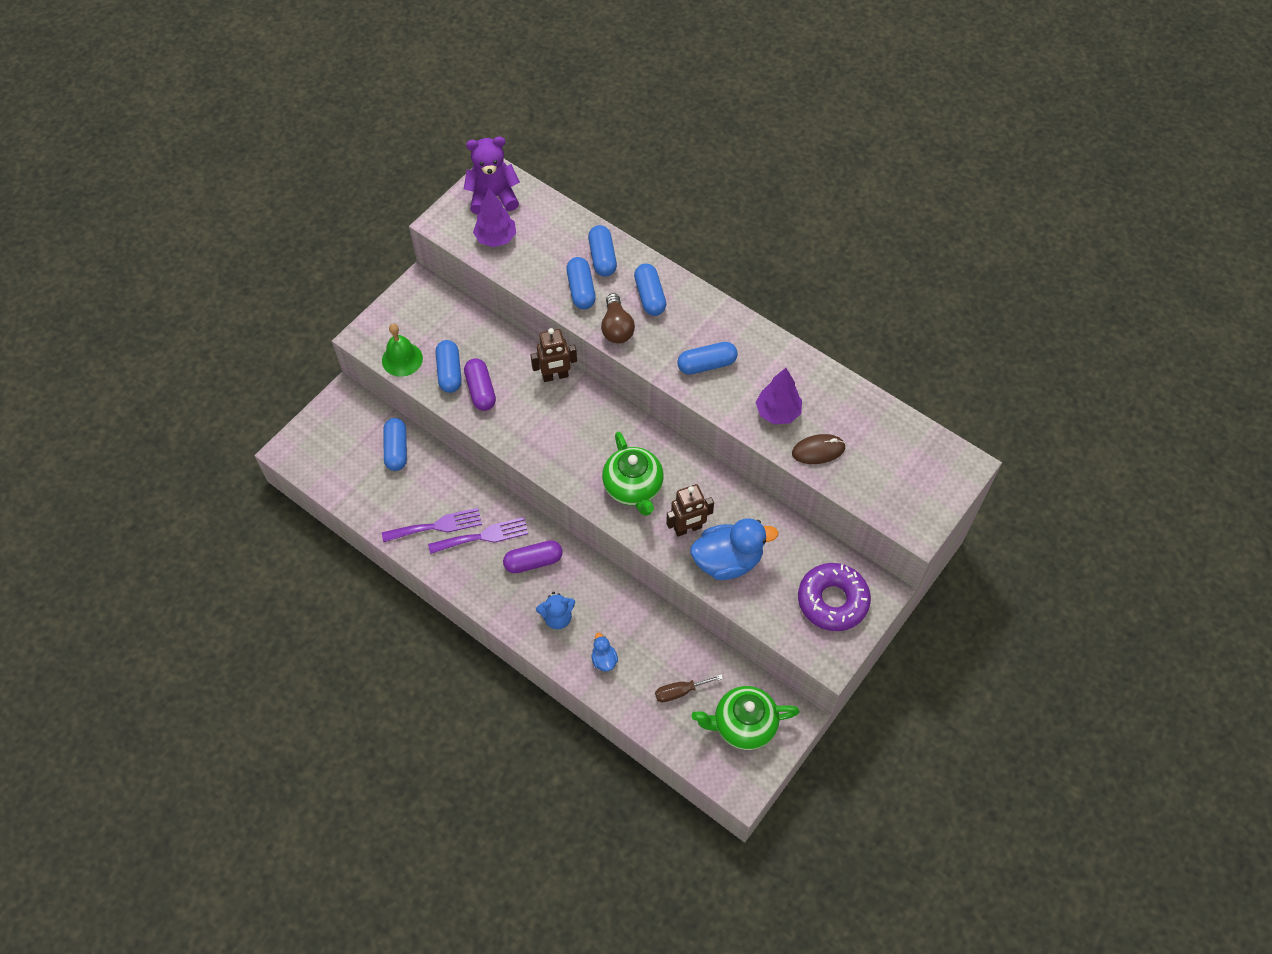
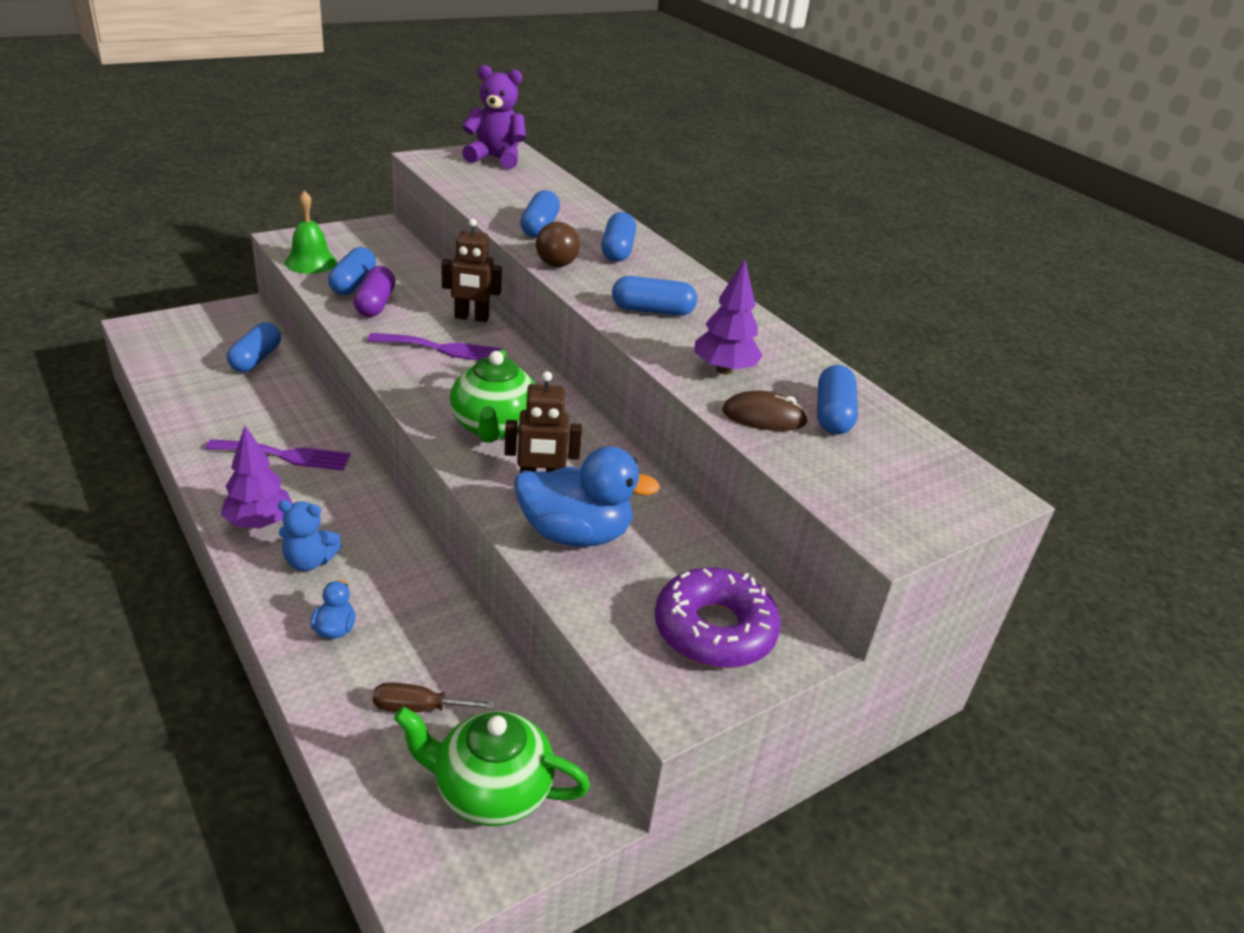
camera: 15 degrees right, 25 degrees down
(437, 526) = (239, 430): purple fork -> purple fork (442, 349)
(496, 238) = (474, 178): purple tree -> purple tree (259, 523)
(533, 562) = (326, 497): purple capsule -> none
(602, 258) = (582, 216): blue capsule -> blue capsule (833, 415)

